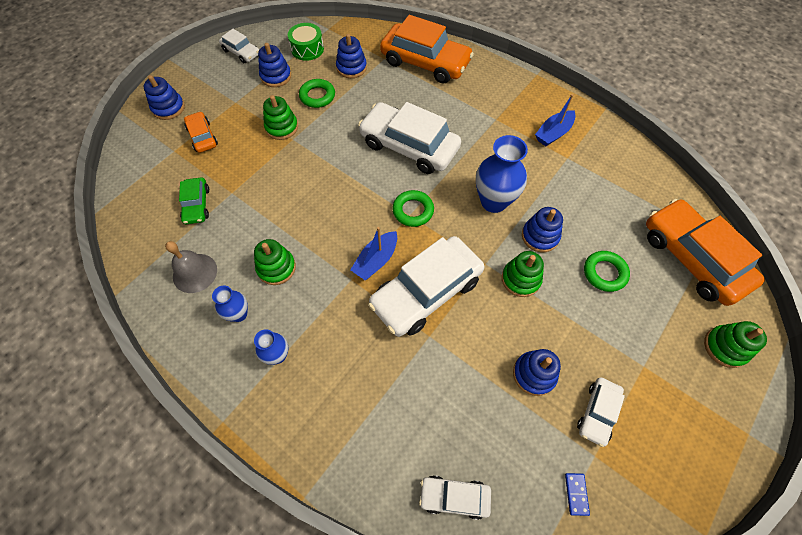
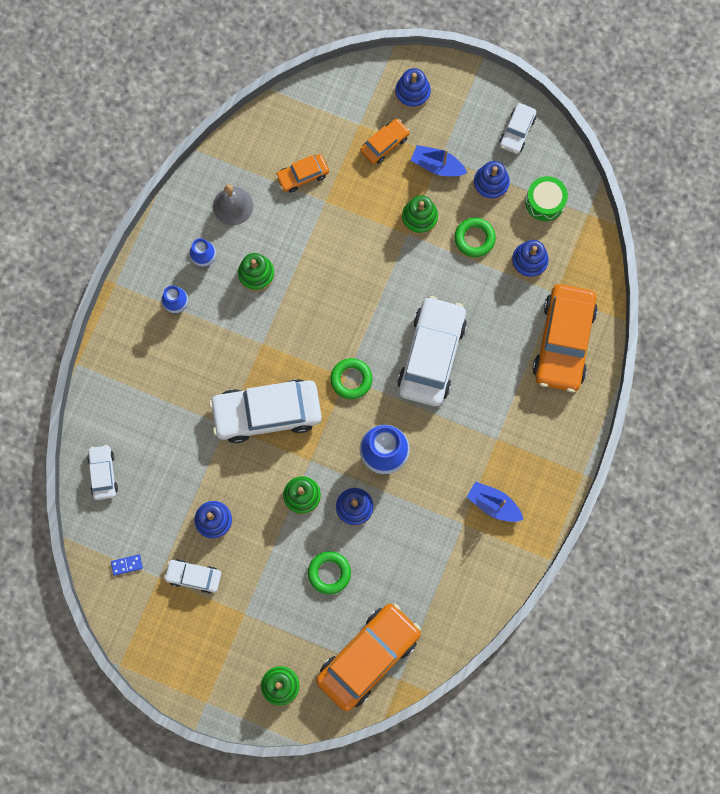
camera: 75 degrees right, 15 degrees up
(197, 205) = (302, 175): green car -> orange car
(376, 260) = (287, 360): blue boat -> blue boat (437, 166)
(426, 292) = (267, 413): white car -> white car turned 45 degrees counterclockwise

